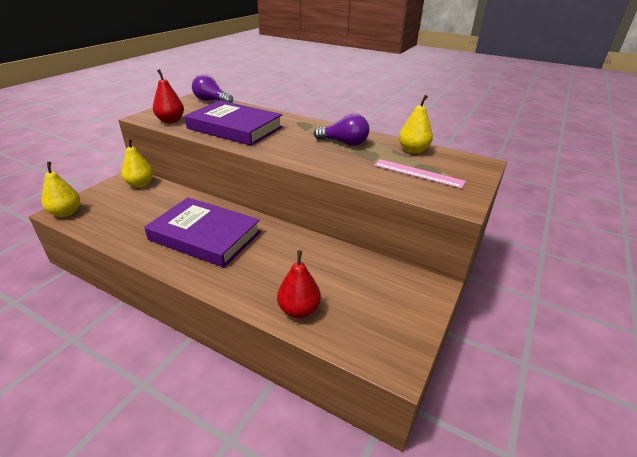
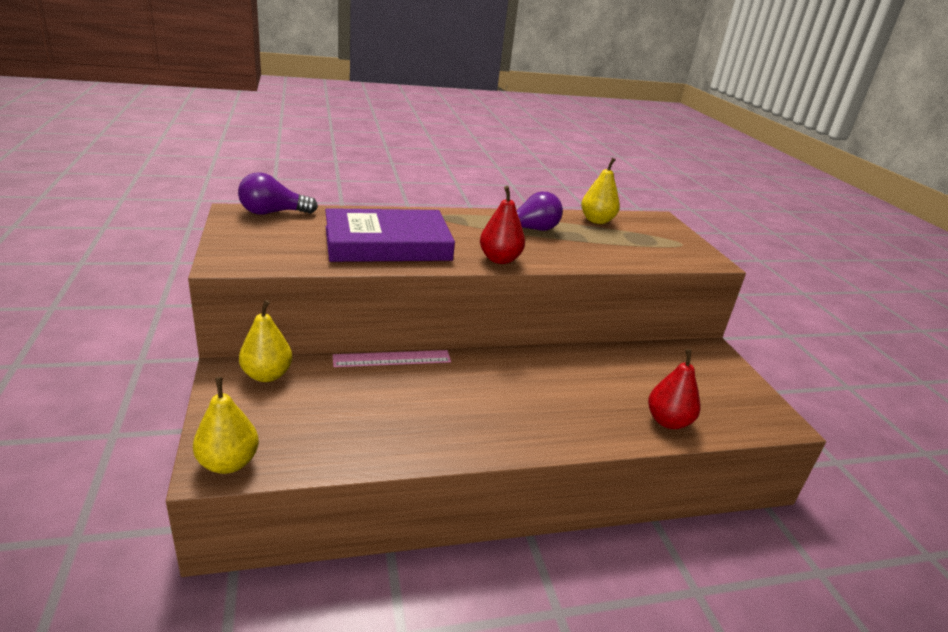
camera: 45 degrees left, 5 degrees down
(170, 121) = (281, 257): red pear -> red pear (499, 259)
(205, 236) = (472, 399): purple book -> none
(418, 173) = (640, 243): pink ruler -> pink ruler (392, 359)

